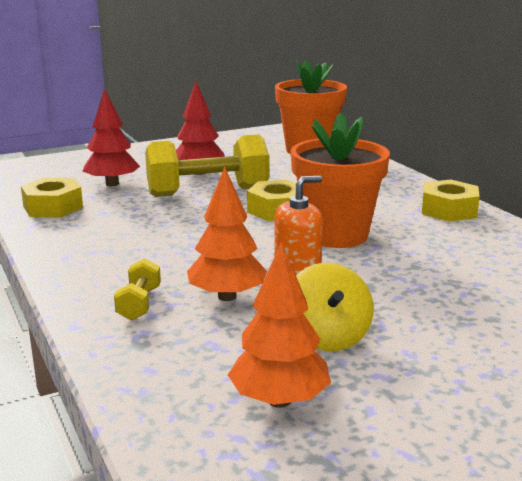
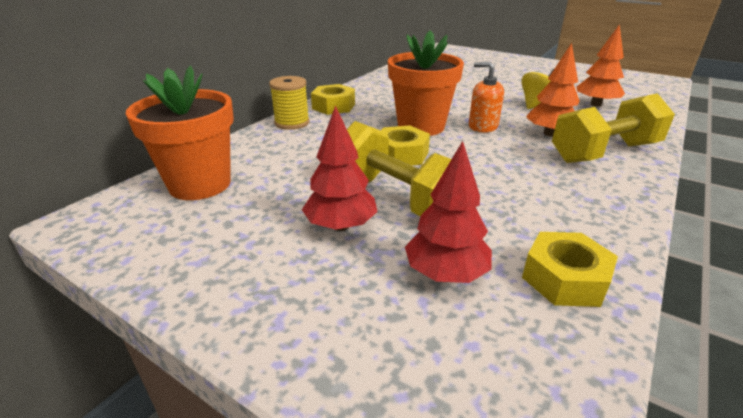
camera: 120 degrees left, 10 degrees up
(139, 304) = (604, 152): yellow dumbbell -> yellow dumbbell, size x2.21
(409, 186) = (292, 123): none -> yellow spool

